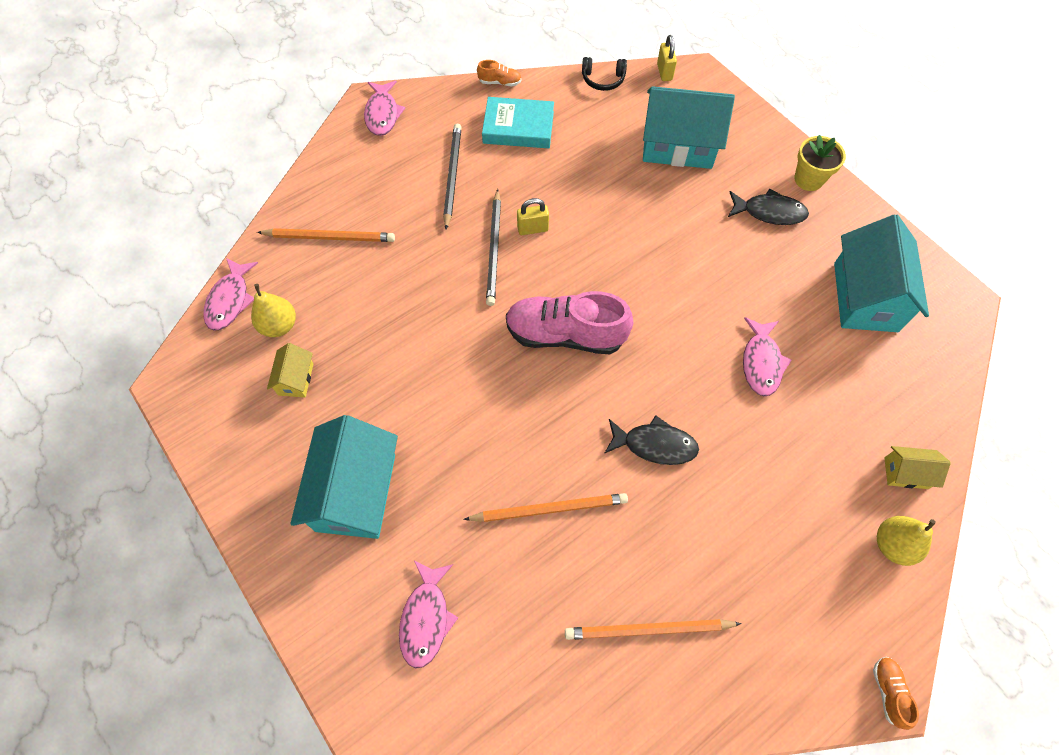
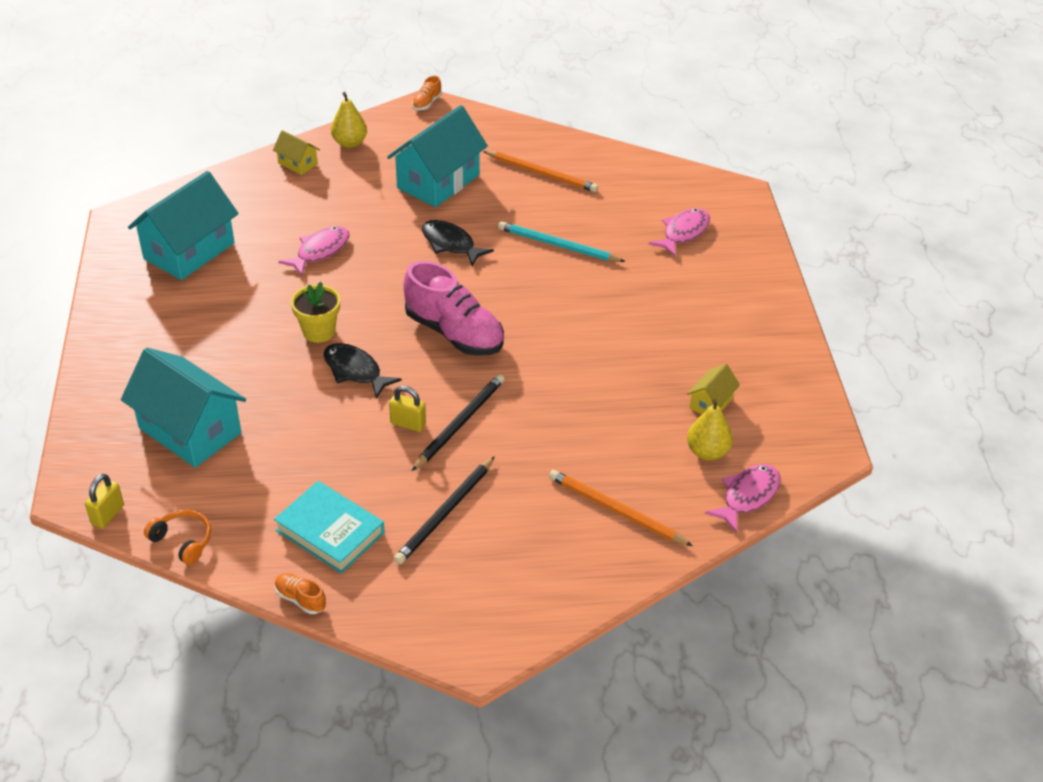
camera: 150 degrees left, 20 degrees down
(356, 492) = (697, 311): turquoise house -> turquoise house (438, 181)
(382, 114) = (471, 628): pink fish -> none
(549, 509) = (558, 245): orange pencil -> turquoise pencil
(603, 79) = (182, 541): black headphones -> orange headphones
(769, 212) = (182, 337): black fish -> black fish (355, 371)
(808, 179) = (112, 345): yellow flower pot -> yellow flower pot (319, 331)

